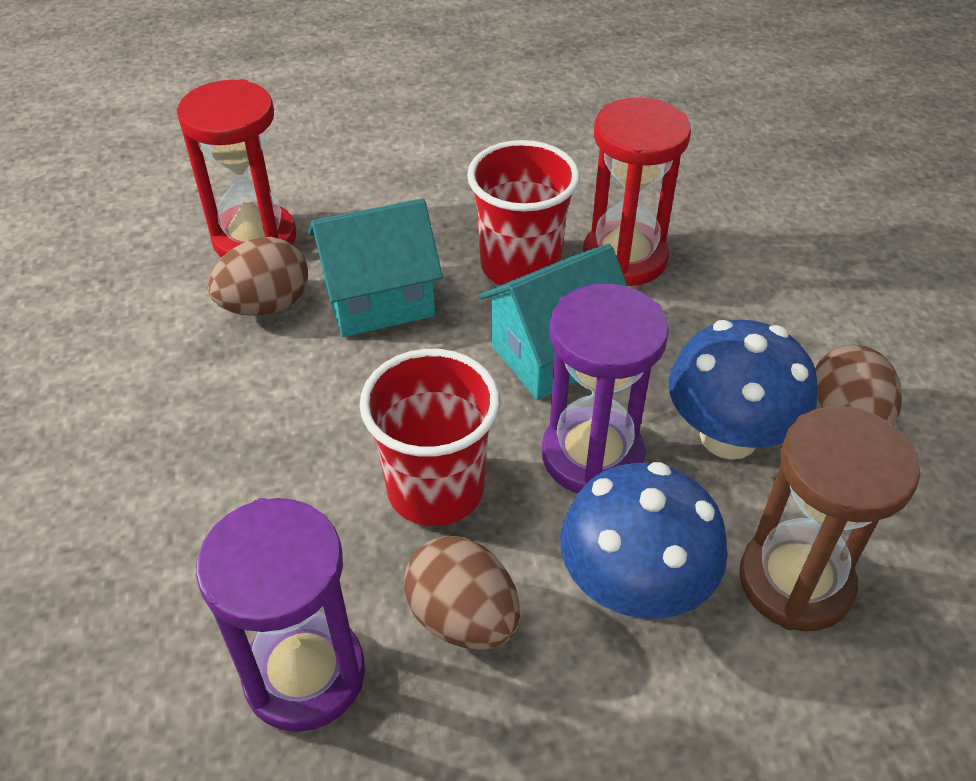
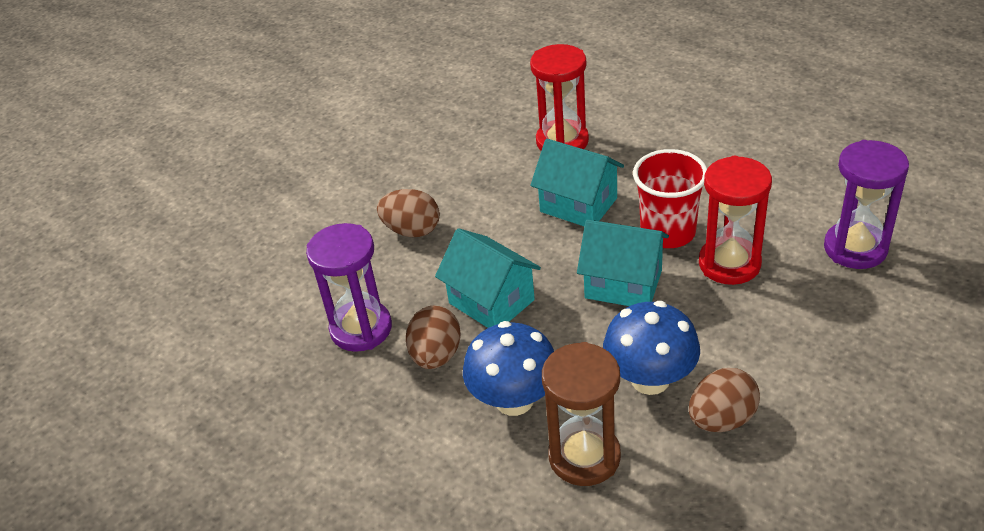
camera: 55 degrees right, 5 degrees down
(266, 305) = (527, 176): brown egg -> brown egg (412, 230)
(435, 489) = (491, 301): red cup -> turquoise house
(592, 456) = (574, 338): purple hourglass -> purple hourglass (855, 248)

